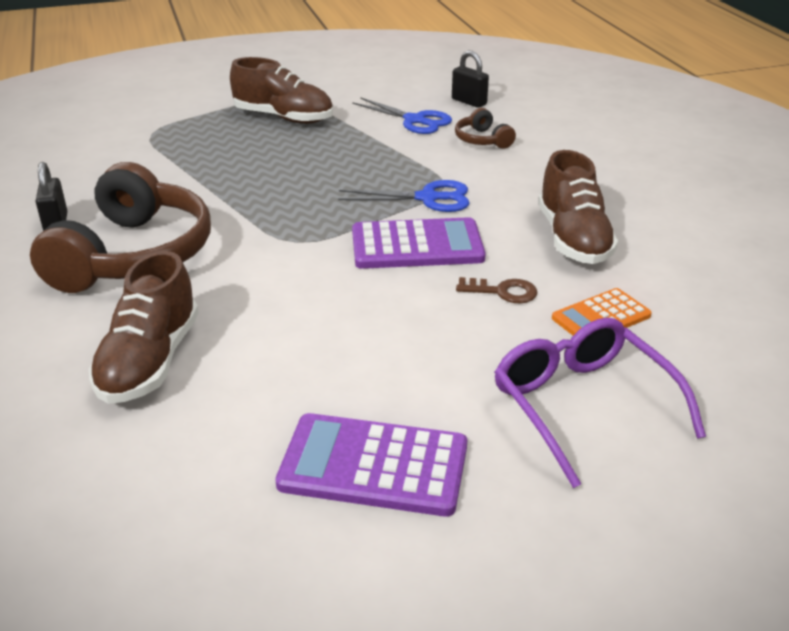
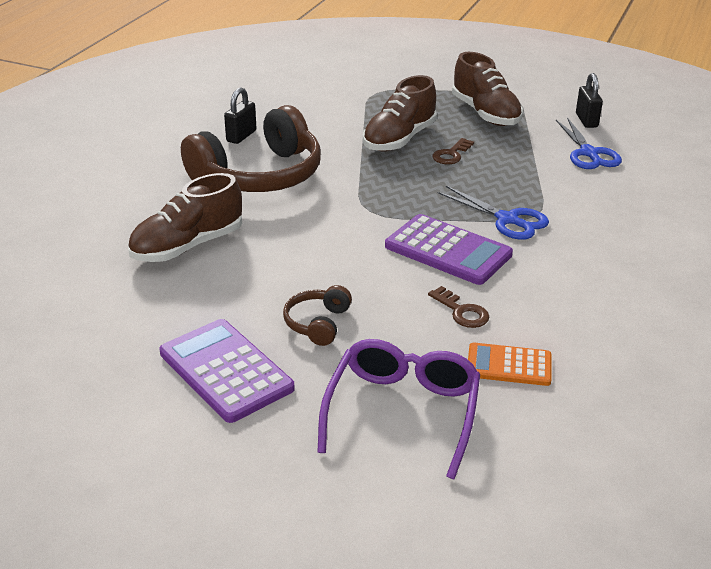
camera: 40 degrees right, 0 degrees up
(302, 162) = (451, 154): none -> brown key
(469, 102) = (662, 154): black padlock -> black padlock (586, 120)
(482, 140) = (623, 191): brown headphones -> brown headphones (317, 323)
(573, 239) = (578, 301): brown shoe -> brown shoe (399, 139)

